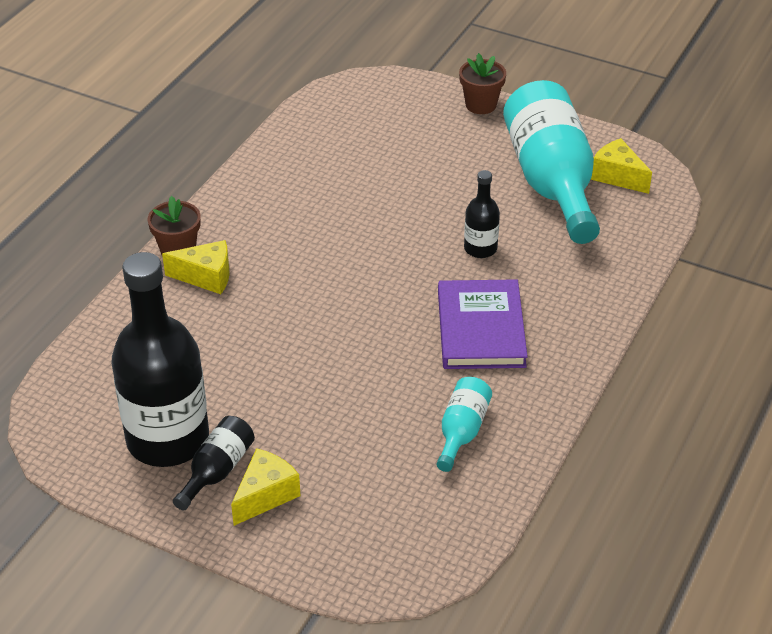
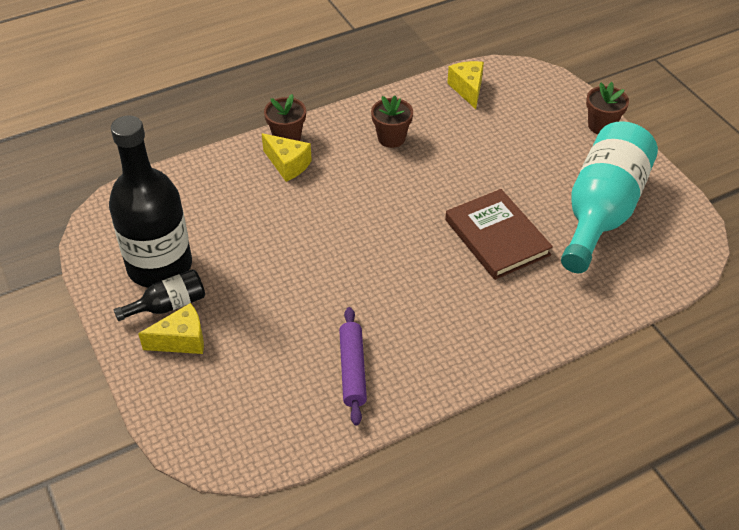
camera: 35 degrees right, 5 degrees up
(289, 203) = (391, 138): none -> brown flower pot
(462, 431) = (353, 370): turquoise bottle -> purple rolling pin
(480, 248) = (497, 237): black bottle -> brown book
(481, 329) = (439, 299): purple book -> none
(617, 176) = (660, 232): yellow cheese -> yellow cheese (467, 89)

